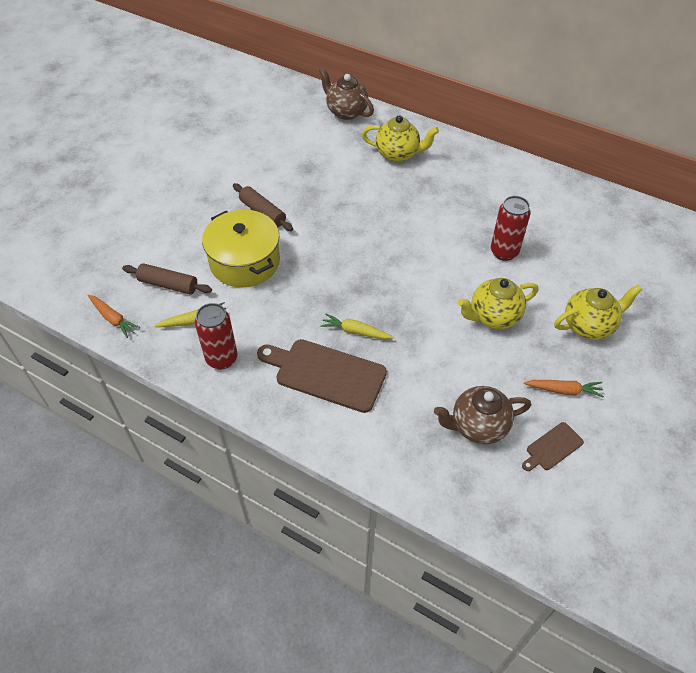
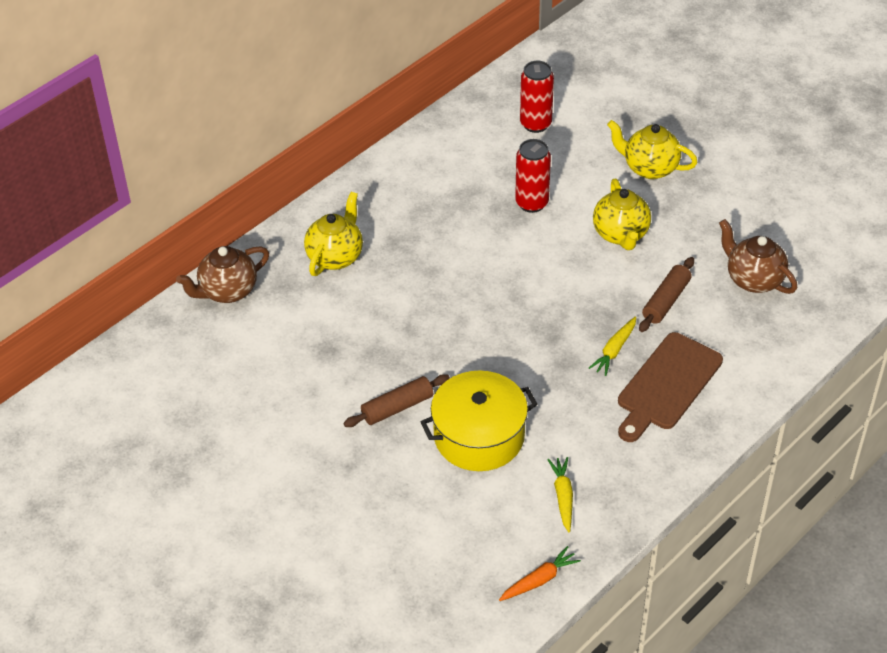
camera: 75 degrees left, 5 degrees down
(168, 284) = (496, 518): brown rolling pin -> brown rolling pin (666, 301)
(222, 358) = (626, 475): red can -> red can (535, 124)
(478, 426) = (753, 279): brown teapot -> brown teapot turned 135 degrees clockwise
(552, 447) = (785, 234): brown cutting board -> none
(564, 390) = (723, 208): orange carrot -> none
(589, 326) = (649, 168): yellow teapot -> yellow teapot turned 60 degrees counterclockwise

